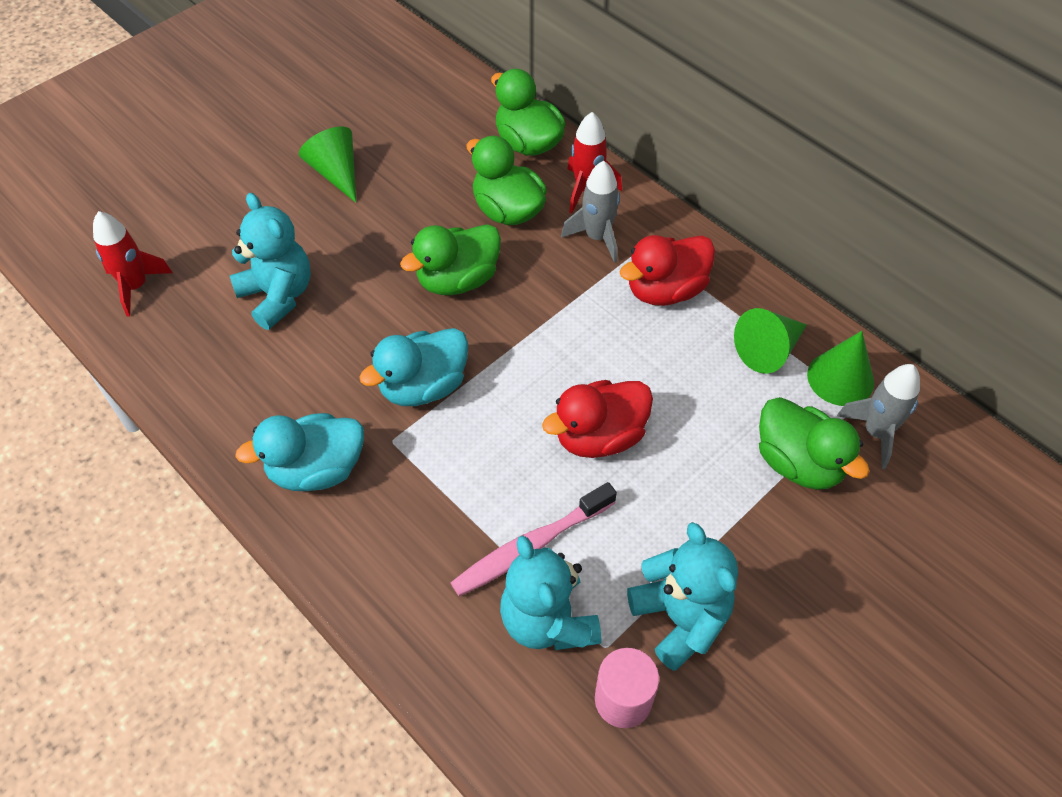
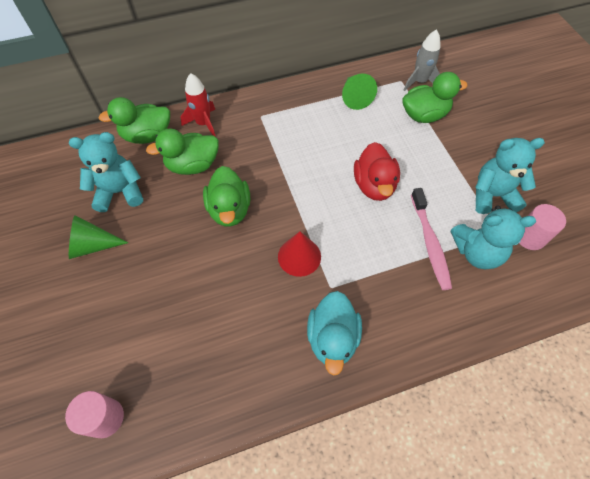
camera: 65 degrees left, 5 degrees up
(136, 286) = (105, 418): red rocket -> pink cylinder
(278, 296) = (178, 317): turquoise teddy bear -> turquoise teddy bear (119, 192)
(423, 386) = (299, 256): turquoise duck -> red cone
(597, 237) = (241, 133): grey rocket -> none
(665, 290) = (295, 120): red duck -> none
(840, 378) = (384, 80): green cone -> none

